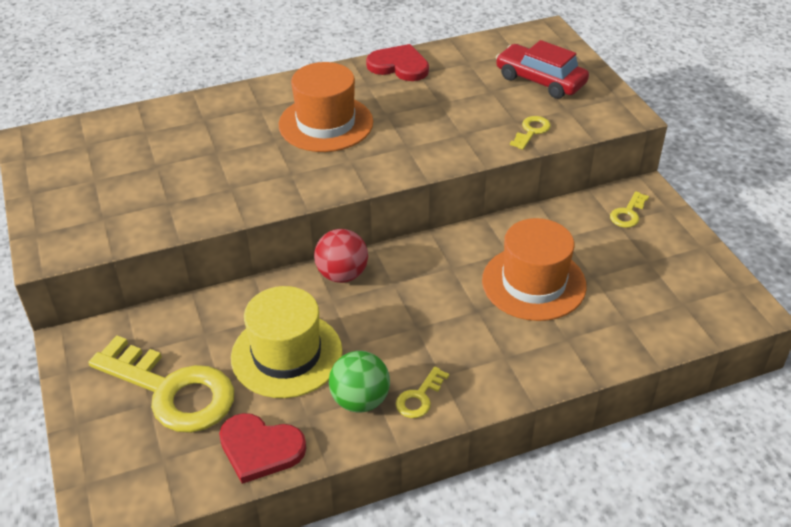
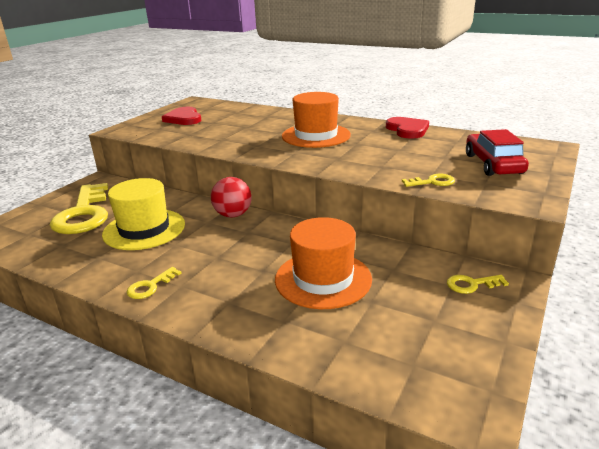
camera: 50 degrees right, 15 degrees down
(260, 449) = (57, 255): red heart -> red heart (184, 118)
(360, 400) = (127, 267): green ball -> none
(419, 397) = (150, 286): yellow key -> yellow key turned 45 degrees counterclockwise

